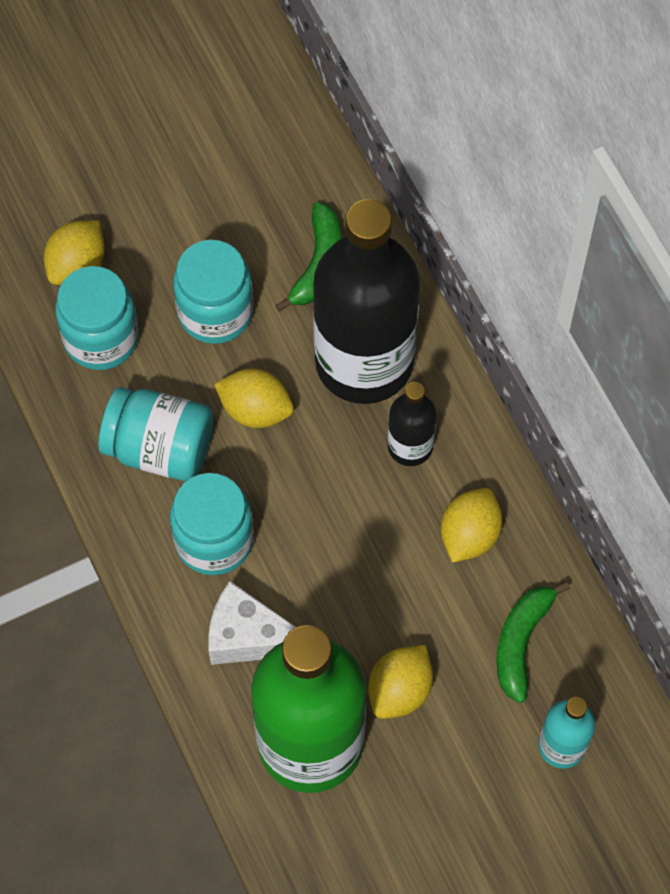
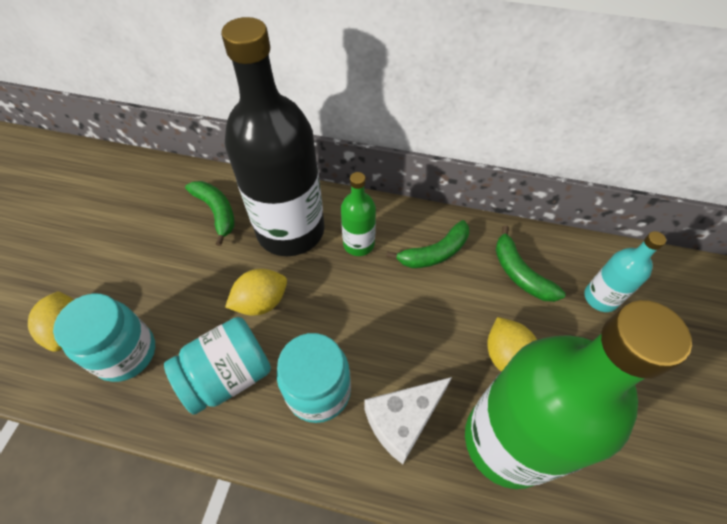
camera: 50 degrees left, 10 degrees down
(215, 312) = (184, 278): turquoise jar -> none
(410, 446) = (358, 244): black bottle -> green bottle
(469, 534) = (435, 253): yellow lemon -> green banana

